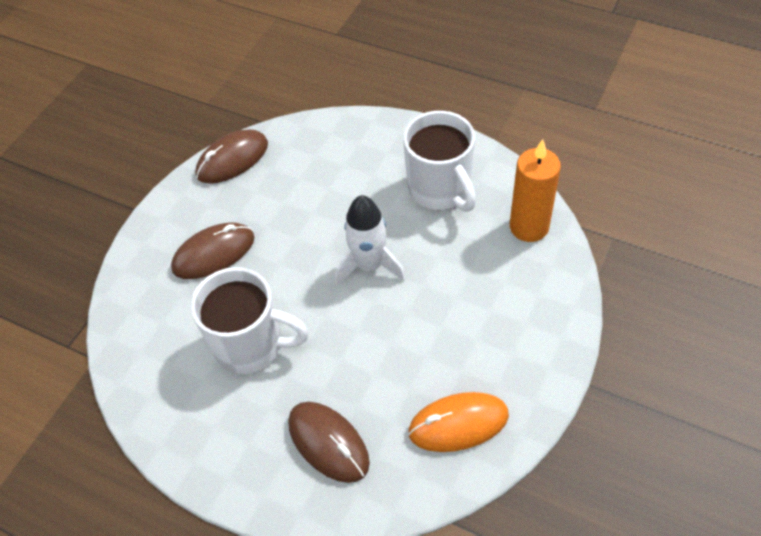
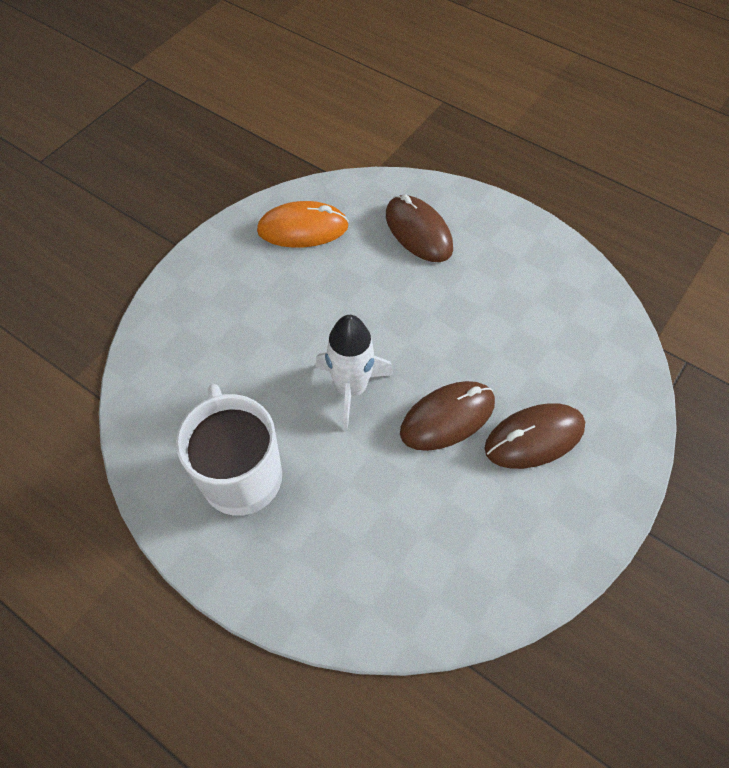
camera: 175 degrees left, 5 degrees up
(232, 159) = (517, 587): brown mouse -> brown mouse (447, 417)
(251, 345) = (487, 324): white mug -> none
(529, 227) = (157, 403): orange candle -> none

